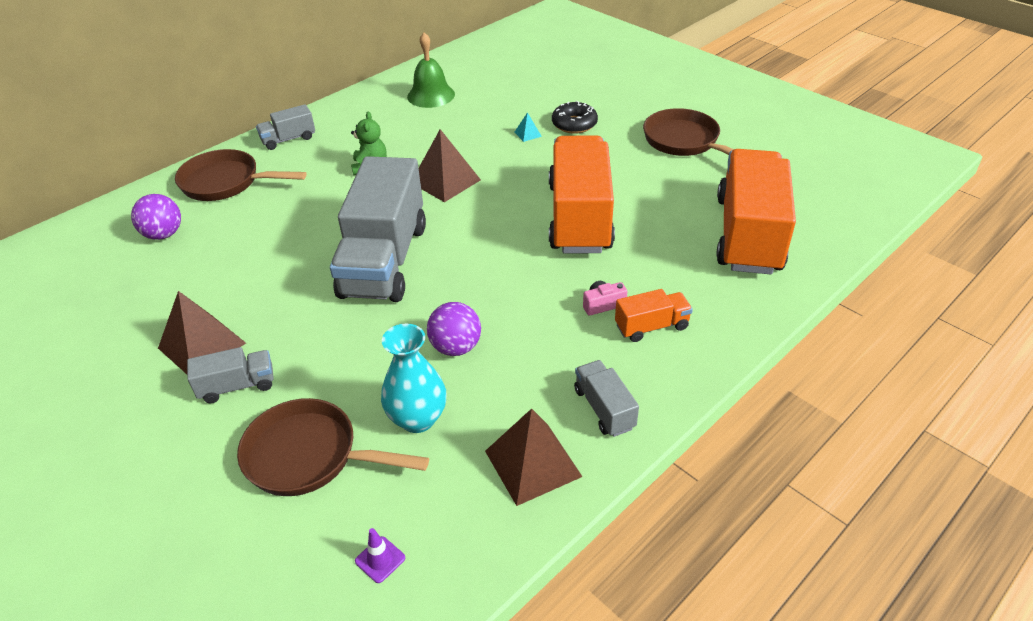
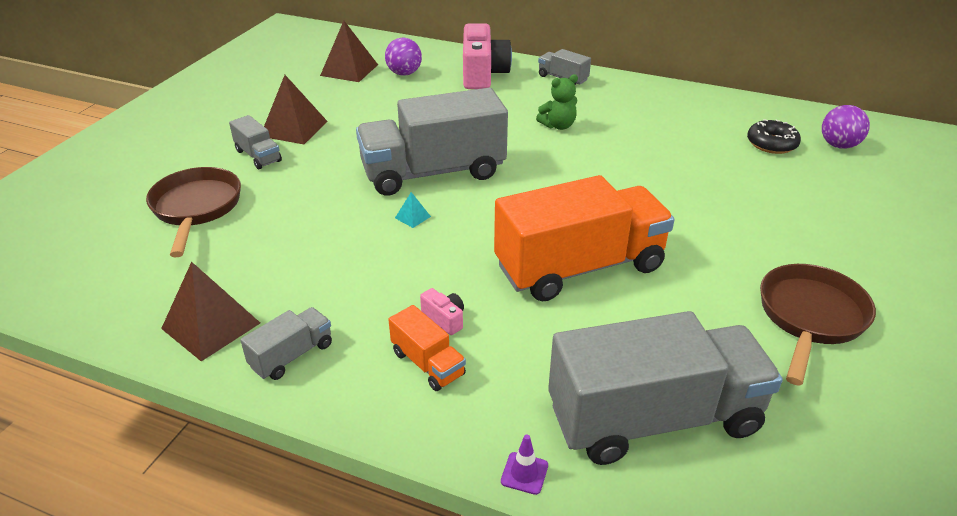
camera: 65 degrees right, 5 degrees down
(226, 183) = (482, 74): brown pan -> pink camera
(380, 559) = (101, 272): purple traffic cone -> purple traffic cone (524, 473)
(418, 419) = (247, 247): turquoise vase -> none
(431, 95) = (705, 121): green bell -> none
(445, 181) = (571, 169): brown pyramid -> brown pyramid (349, 70)
(456, 347) = (340, 242): purple ball -> purple ball (838, 145)
(528, 134) = (699, 195): turquoise pyramid -> turquoise pyramid (412, 217)
(574, 124) = (752, 221): black donut -> black donut (771, 144)
(748, 234) = (654, 418): orange truck -> grey truck

